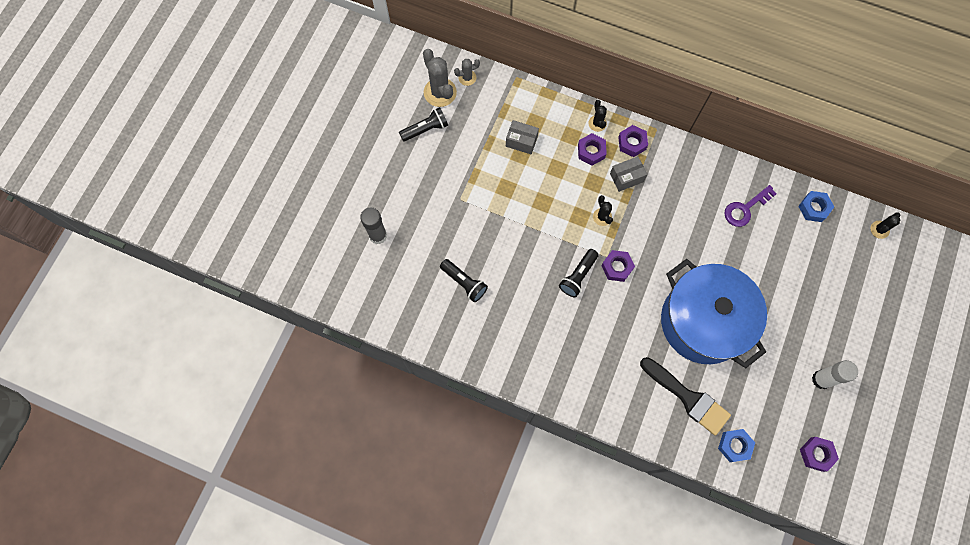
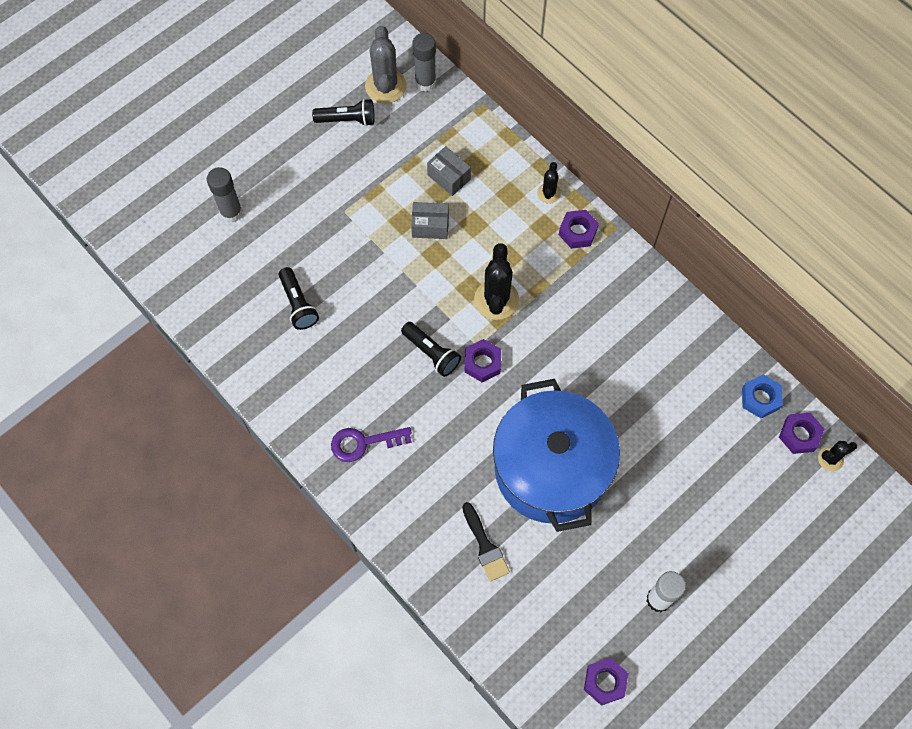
camera: 25 degrees right, 5 degrees down
(467, 78) = (425, 82): grey cactus -> grey glue stick
(578, 276) = (431, 353): black flashlight -> black flashlight turned 105 degrees counterclockwise
(591, 151) = (524, 221): purple nut -> purple nut (799, 435)
(602, 217) = (496, 299): black cactus -> black cactus, size x1.82
(626, 177) = (549, 268): grey box -> grey box (430, 226)
(688, 398) = (485, 546): black brush -> black brush, size x0.63
(734, 446) = (510, 626): blue nut -> none
(745, 209) = (673, 363): purple key -> purple key (363, 443)

